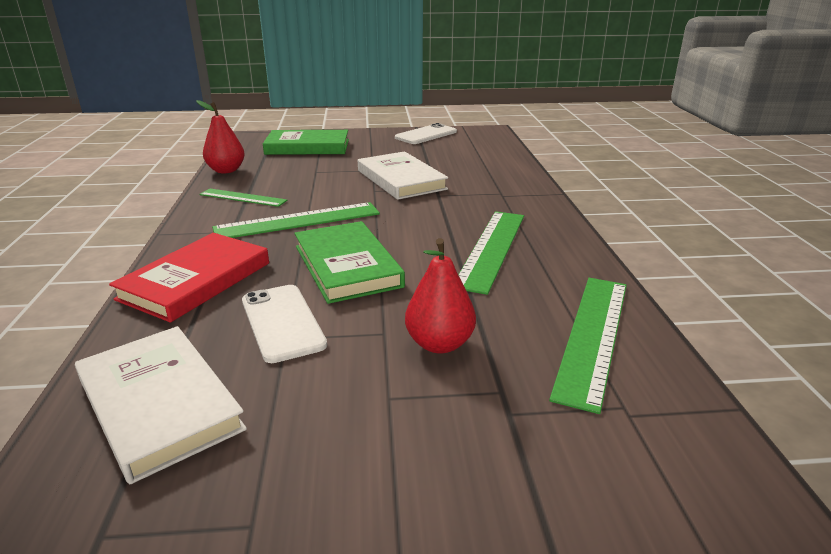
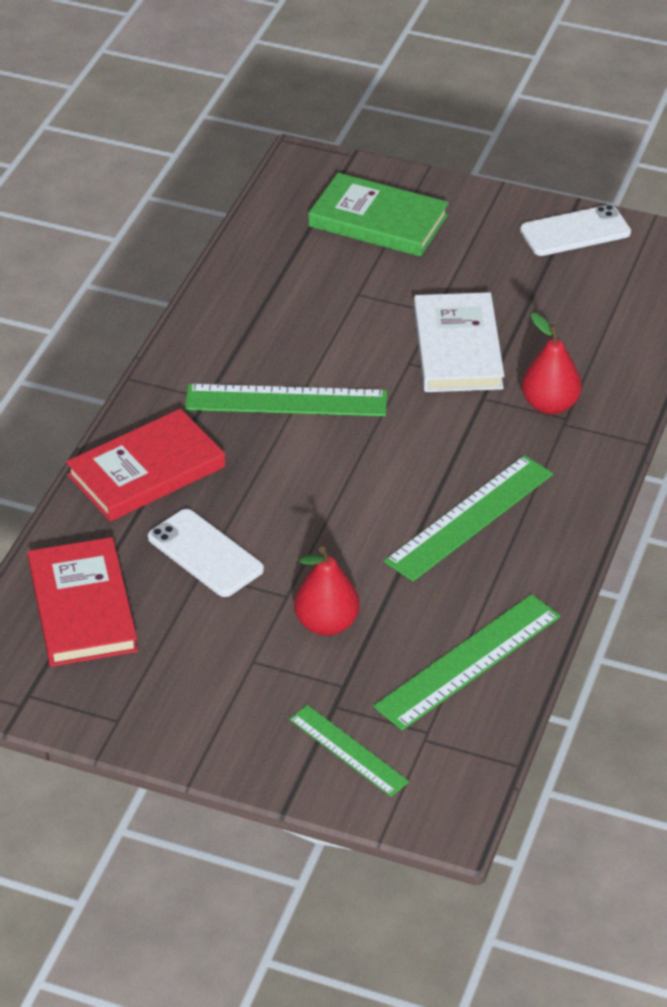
camera: 25 degrees right, 15 degrees up
(159, 404) = (82, 607): white book -> red book
(226, 170) = (243, 257): red pear -> red pear (550, 405)
(243, 198) = (242, 331): green ruler -> green ruler (348, 750)
(282, 322) = (205, 553): white phone -> white phone turned 45 degrees counterclockwise
(347, 266) = (301, 496): green book -> none

